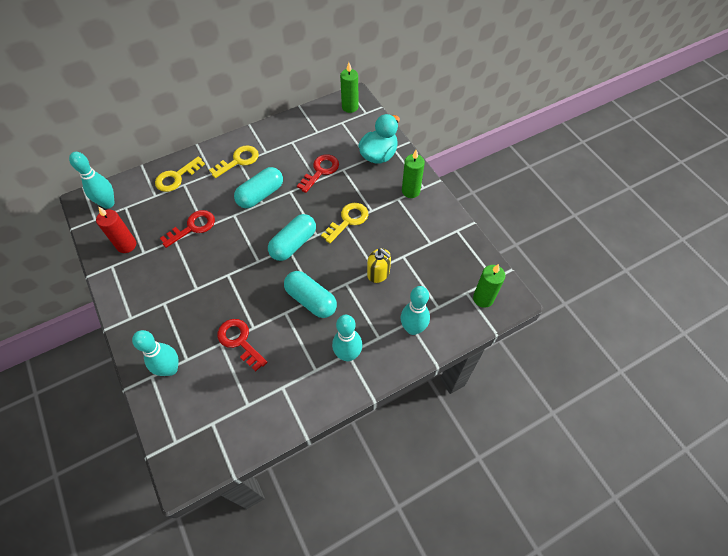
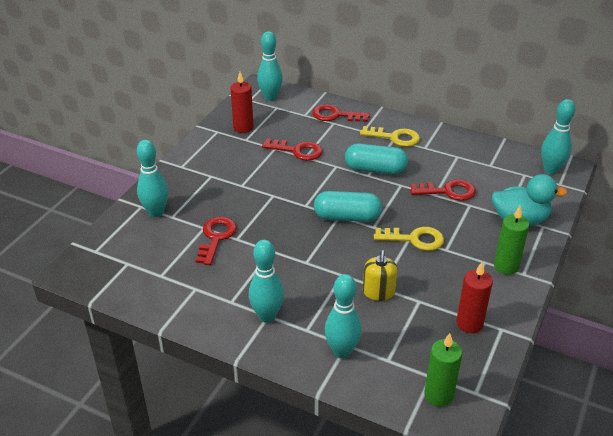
camera: 55 degrees right, 20 degrees down
(176, 177) = (335, 115): yellow key -> red key
(311, 300) = (300, 260): turquoise capsule -> none
(350, 107) = (551, 170): green candle -> turquoise bowling pin
(441, 243) = (469, 323): none -> red candle

